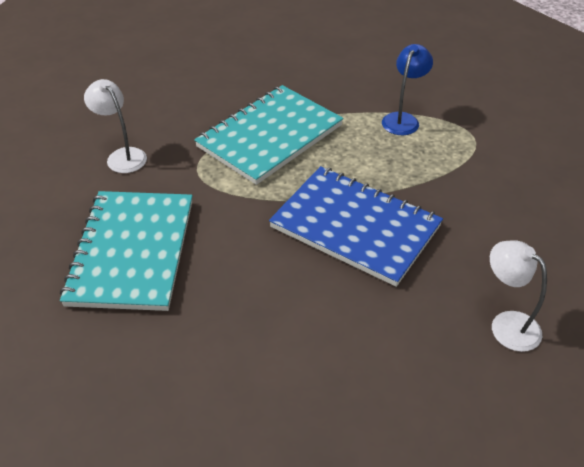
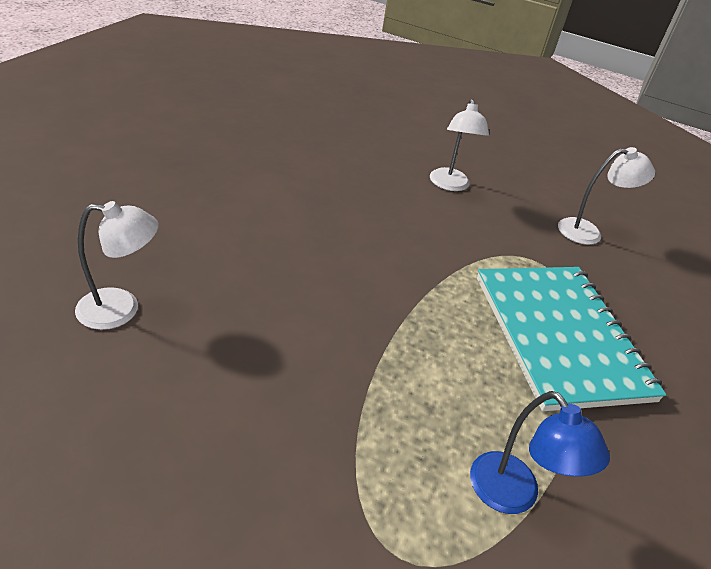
camera: 120 degrees right, 5 degrees down
(132, 251) = (450, 185): turquoise notebook -> white lamp
(355, 227) = (351, 303): blue notebook -> none

